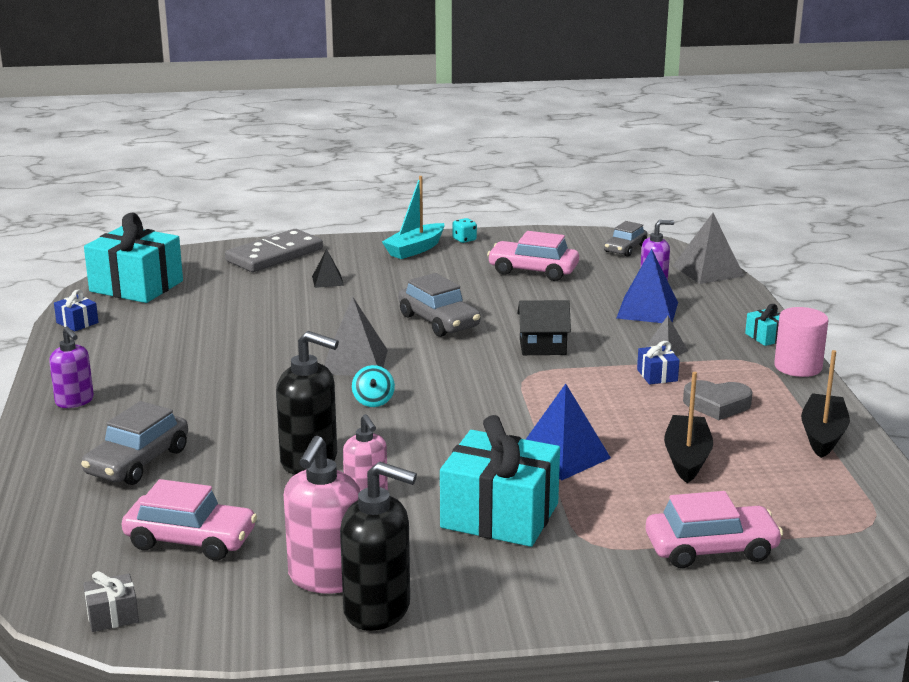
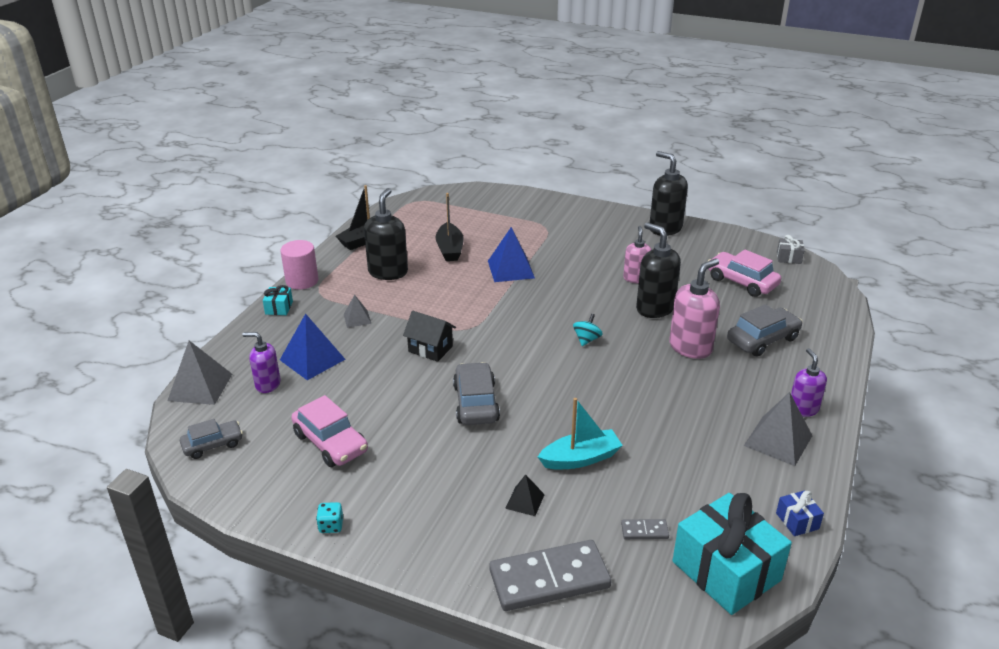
camera: 150 degrees left, 10 degrees up
(214, 289) = (644, 531): none -> grey domino
(326, 578) = (681, 246): pink soap dispenser -> pink soap dispenser (690, 347)
(354, 362) = (574, 380): grey pyramid -> grey pyramid (778, 440)
(415, 249) = (396, 527): turquoise boat -> turquoise boat (580, 458)
(499, 515) = (576, 249): turquoise gift -> none
(657, 375) = (390, 302): blue gift -> none
(687, 458) = (450, 249): black boat -> black boat turned 45 degrees counterclockwise
(711, 549) = (497, 211): pink car -> none
(717, 405) = (388, 272): grey heart -> black soap dispenser

